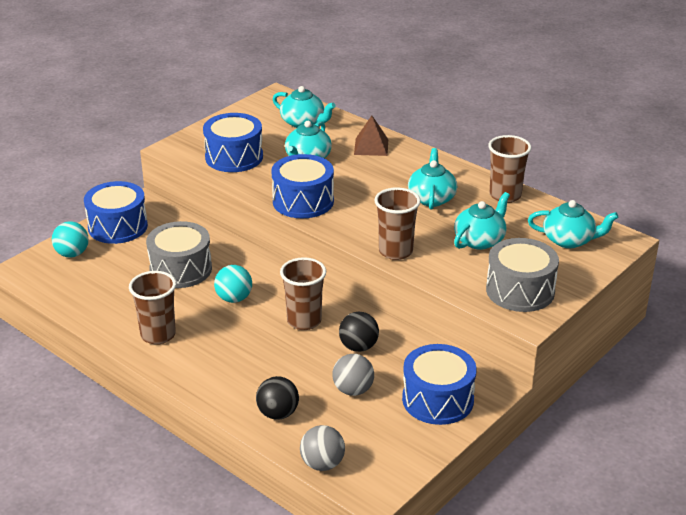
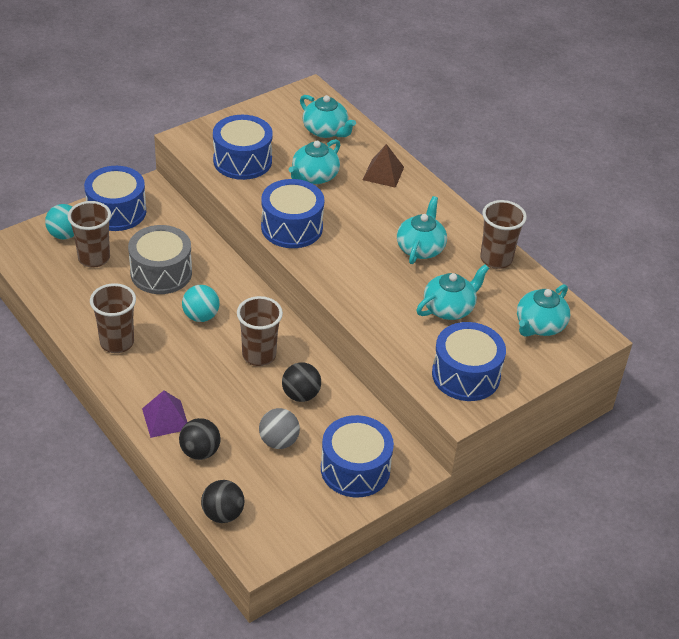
camera: 10 degrees right, 10 degrees up
(232, 391) = (165, 419): none -> purple pyramid
(322, 464) = (223, 514): grey ball -> black ball
(395, 251) = (361, 304): brown cup -> brown cup (94, 258)
(520, 291) = (466, 375): grey drum -> blue drum
(569, 240) = (539, 325): turquoise teapot -> turquoise teapot turned 105 degrees clockwise

